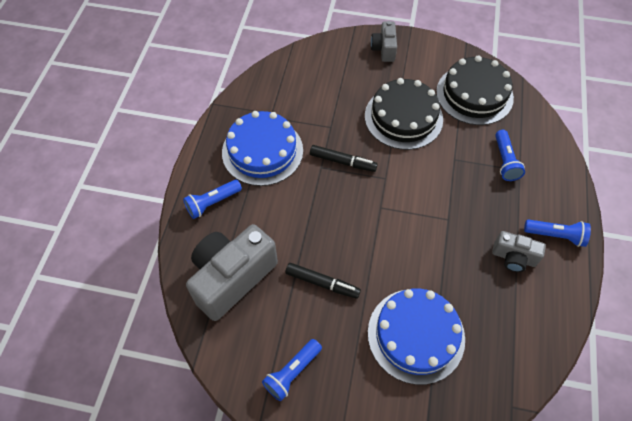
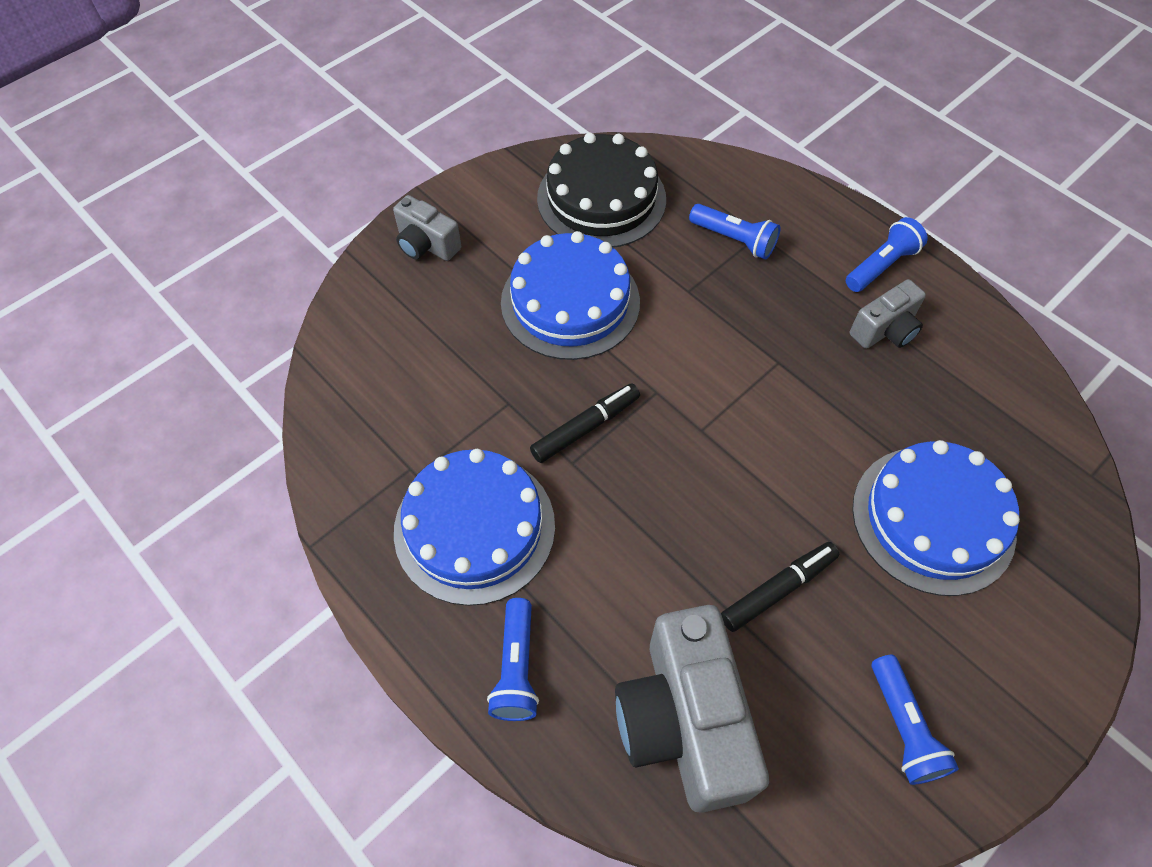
camera: 55 degrees left, 0 degrees up
(403, 117) = (570, 302): black cake -> blue cake

